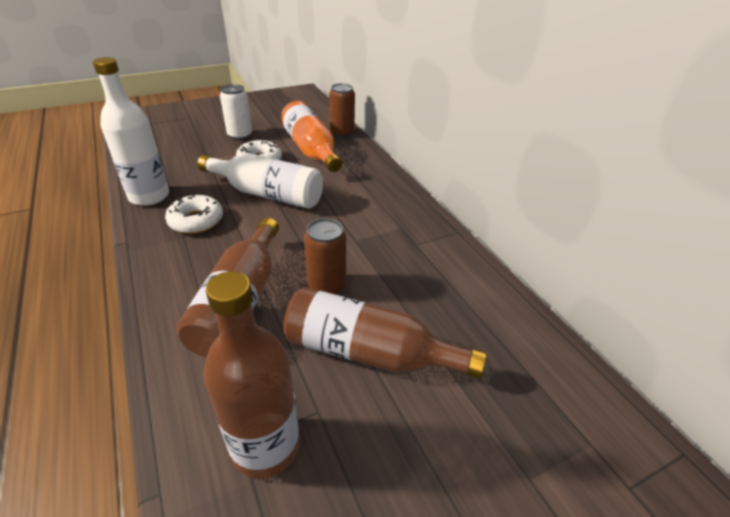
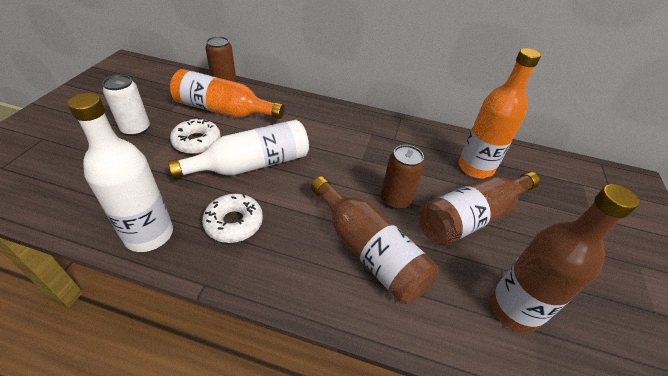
camera: 50 degrees left, 5 degrees up
(459, 321) = (475, 168): none -> orange bottle

